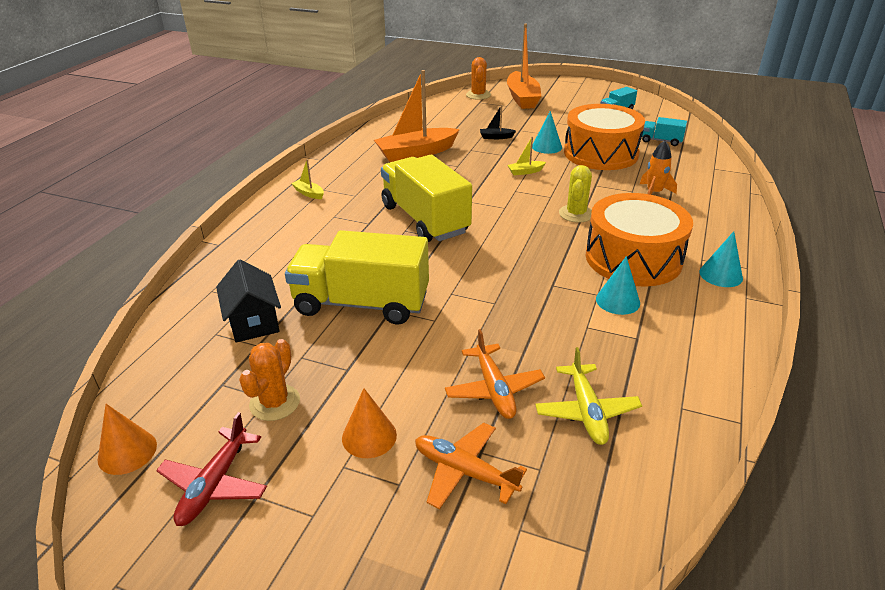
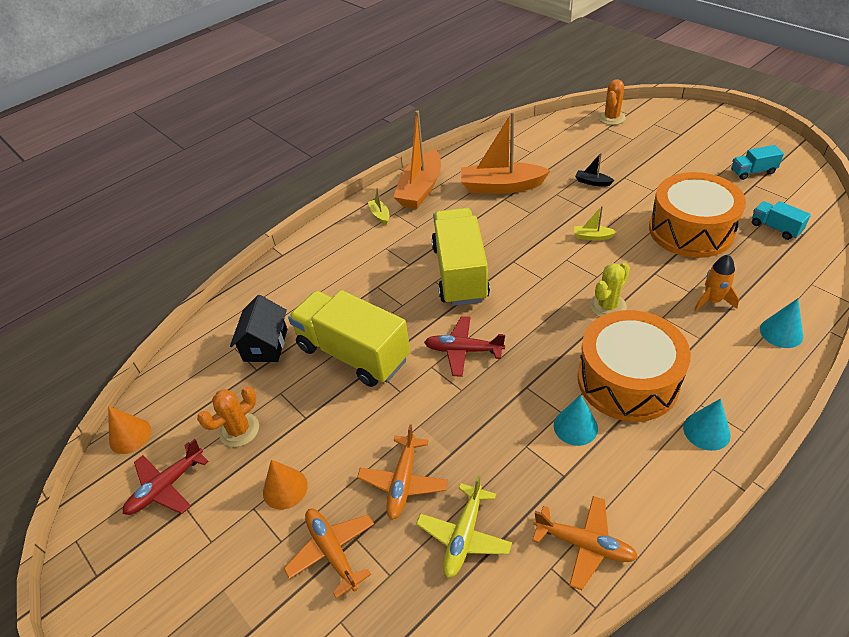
camera: 30 degrees right, 10 degrees up
(473, 274) = (463, 350): none -> red plane
(522, 98) = (656, 131): orange boat -> orange boat (420, 189)
(546, 147) = (637, 207): turquoise cone -> turquoise cone (781, 332)
(695, 381) = (585, 545): none -> orange plane

